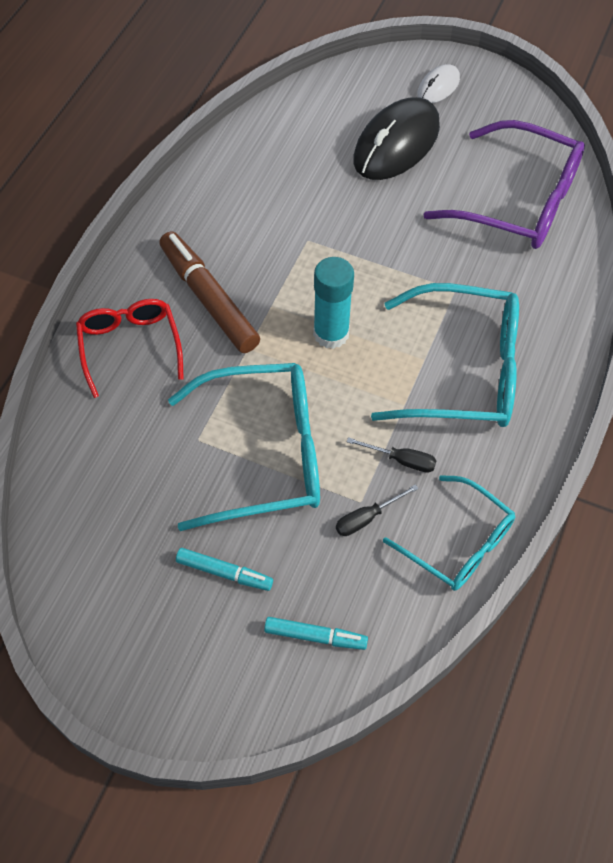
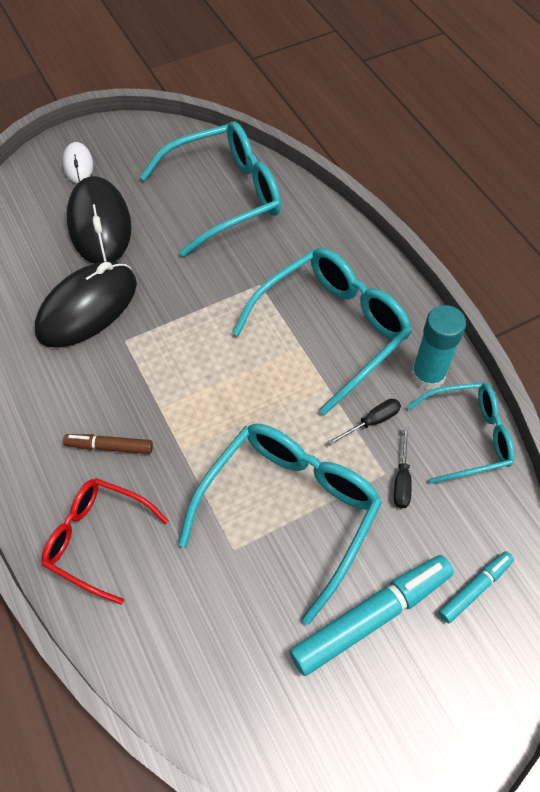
camera: 50 degrees left, 0 degrees up
(208, 299) = (109, 447): brown marker -> brown marker, size x0.54
(224, 573) = (371, 617): turquoise marker -> turquoise marker, size x1.86
(312, 195) = (87, 308): none -> black mouse
(331, 334) = (223, 387): turquoise glue stick -> turquoise glue stick (428, 375)
(519, 201) = (225, 196): purple glasses -> turquoise glasses

